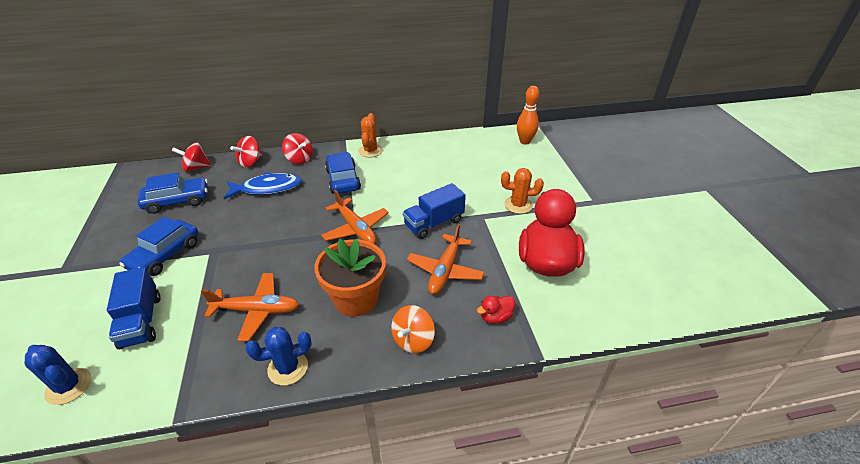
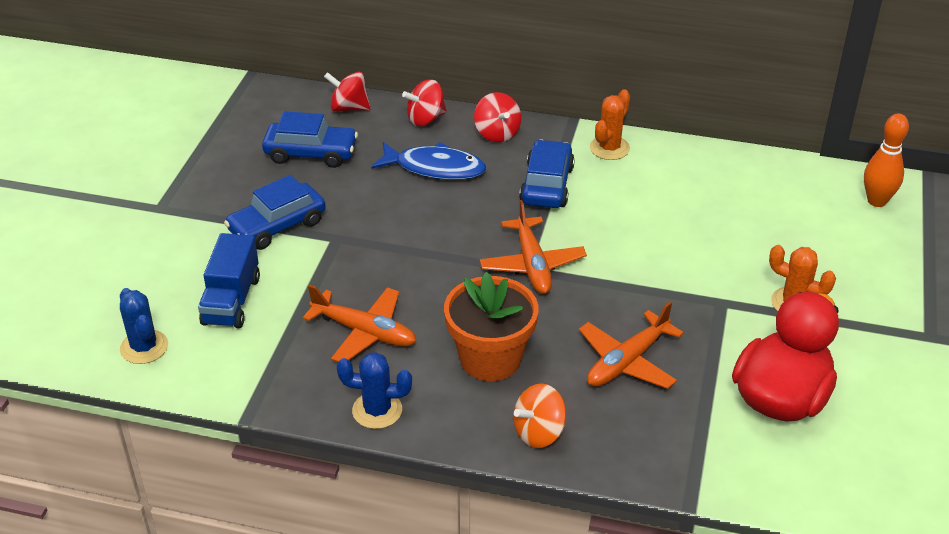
camera: 25 degrees right, 0 degrees up
(434, 223) = (647, 291): blue truck -> none
(495, 317) = (661, 443): red duck -> none

